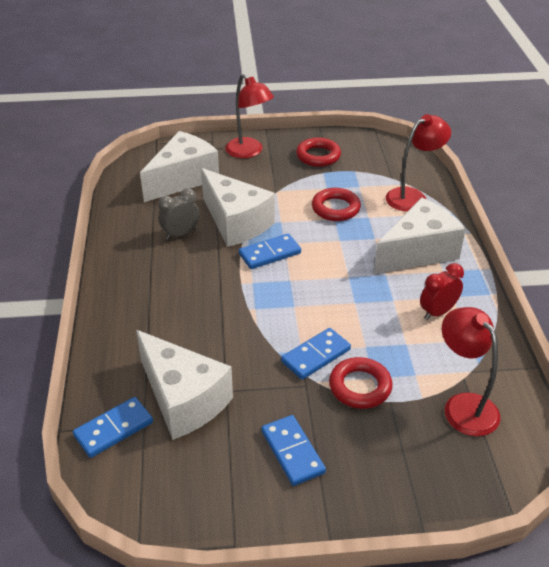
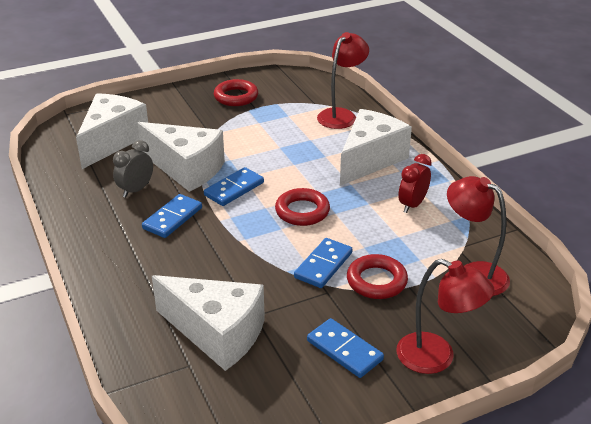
camera: 20 degrees left, 5 degrees down
(113, 429) = (161, 377): blue domino -> blue domino (172, 218)
(249, 152) = (166, 105): red lamp -> red lamp (437, 358)
(335, 208) = (276, 138): red ring -> red ring (302, 211)

